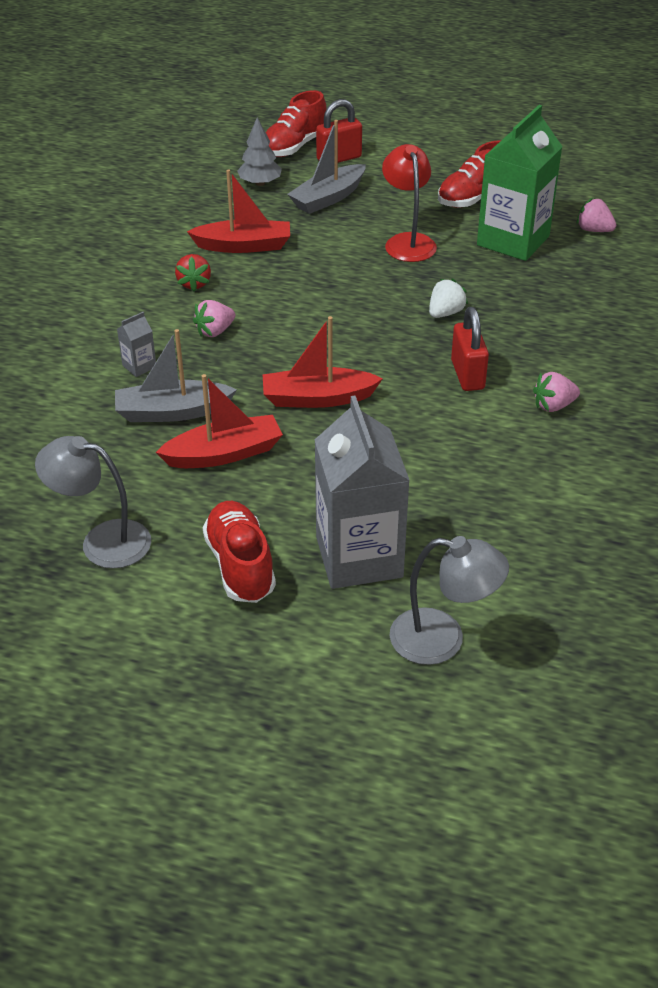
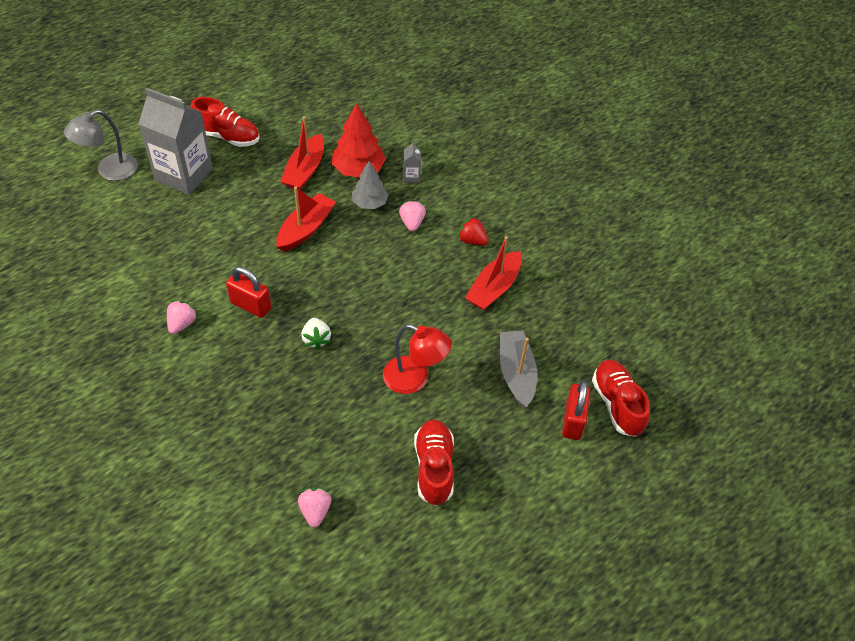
camera: 125 degrees right, 10 degrees up
(102, 541) = (294, 105): grey lamp -> none
(172, 412) = (358, 169): grey boat -> red tree
(260, 183) = (574, 347): grey tree -> grey tree (370, 203)
(513, 241) = (354, 444): green carton -> none
(593, 230) = (315, 511): pink strawberry -> pink strawberry turned 75 degrees counterclockwise

